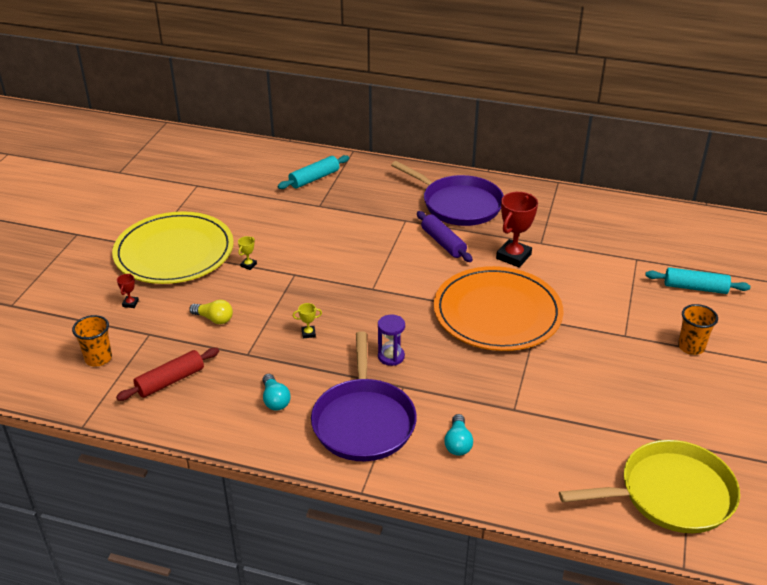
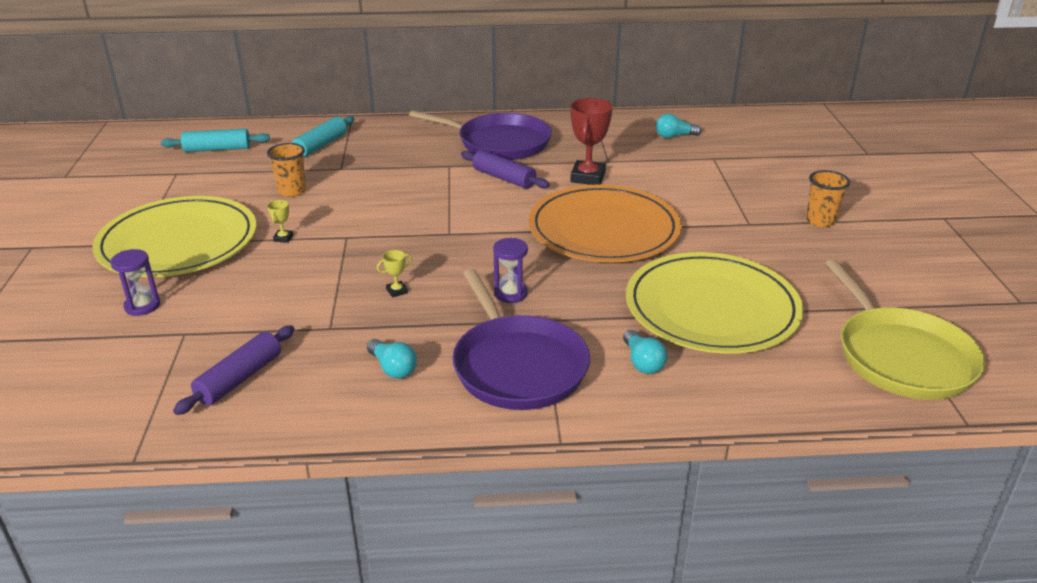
camera: 20 degrees left, 5 degrees down
(98, 358) = (123, 375): orange cup -> orange cup (292, 191)
(130, 303) = (142, 306): red trophy -> purple hourglass
(170, 381) = (240, 378): red rolling pin -> purple rolling pin
(214, 319) = (266, 300): yellow light bulb -> none
(541, 409) = (712, 308): none -> yellow plate
(615, 227) = (674, 136): none -> turquoise light bulb
(670, 494) = (901, 356): yellow pan -> yellow pan turned 105 degrees clockwise
(695, 288) = (787, 171): turquoise rolling pin -> turquoise rolling pin (217, 149)

